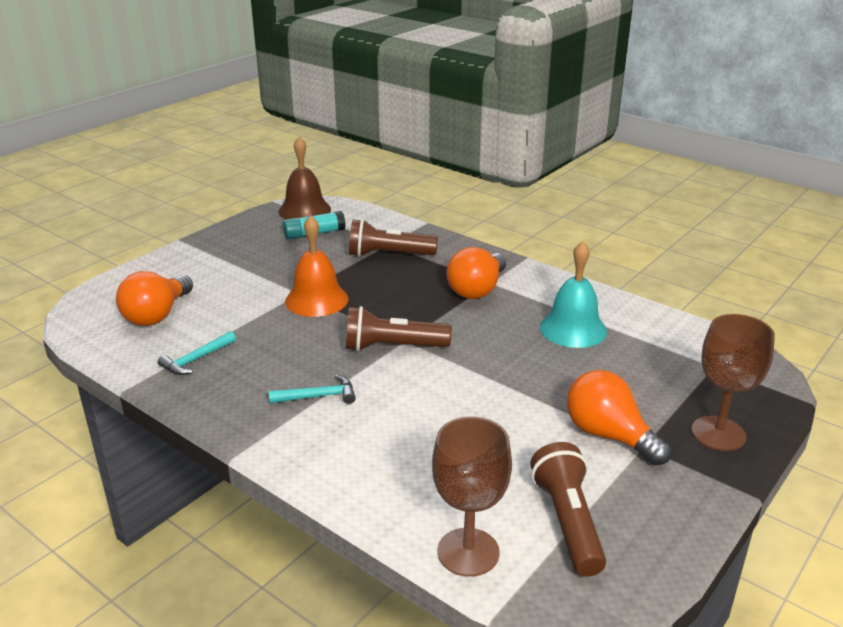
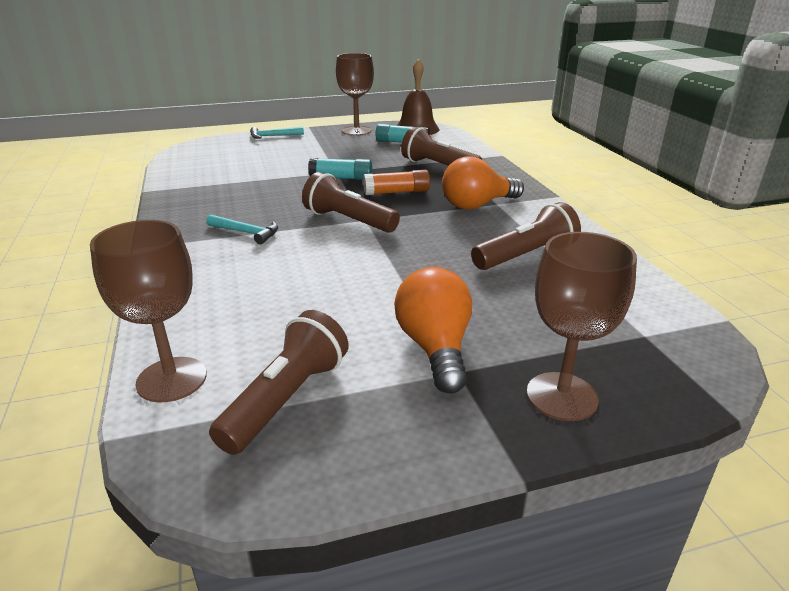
camera: 35 degrees right, 0 degrees up
(157, 315) = (229, 159): orange light bulb -> none
(196, 359) = (210, 188): turquoise hammer -> turquoise hammer (273, 136)
(244, 231) = (356, 131): none -> brown goblet
(316, 300) = (341, 178): orange bell -> turquoise glue stick
(391, 299) = (396, 192): none -> orange glue stick
(573, 329) = (526, 256): turquoise bell -> brown flashlight

